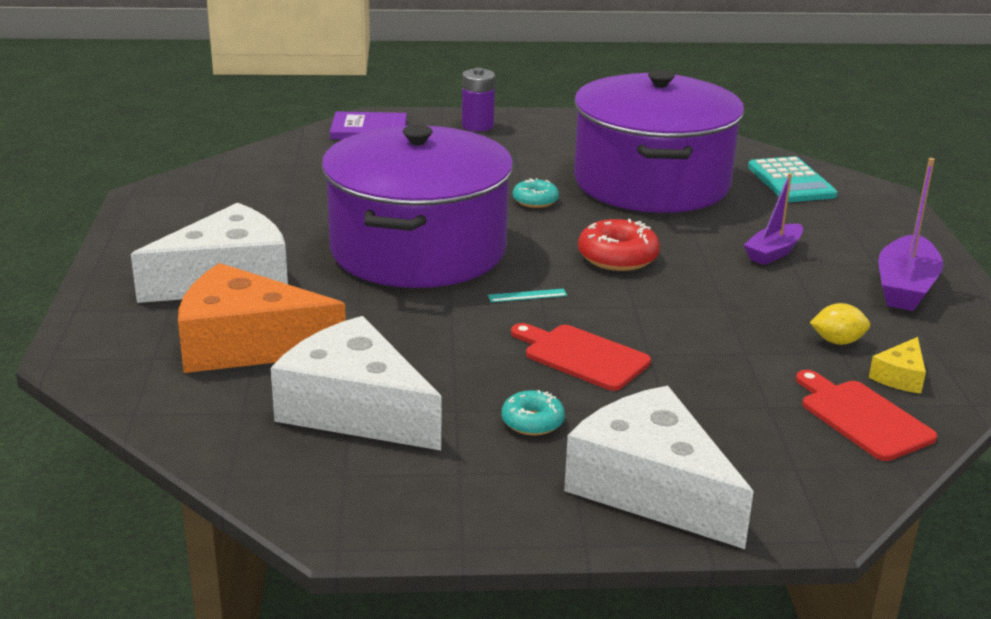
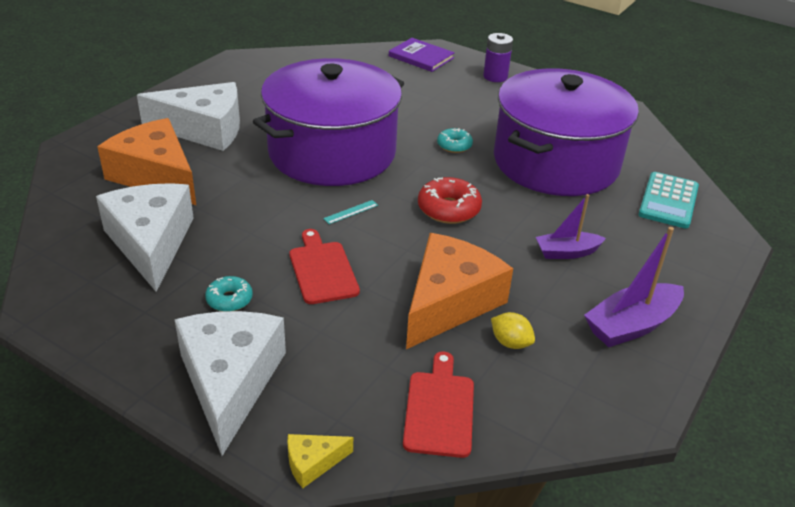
camera: 35 degrees right, 10 degrees up
(527, 295) = (351, 212): turquoise ruler -> turquoise ruler turned 60 degrees counterclockwise
(739, 333) = (449, 302): none -> orange cheese
(900, 377) = (516, 393): yellow cheese -> yellow cheese (313, 463)

